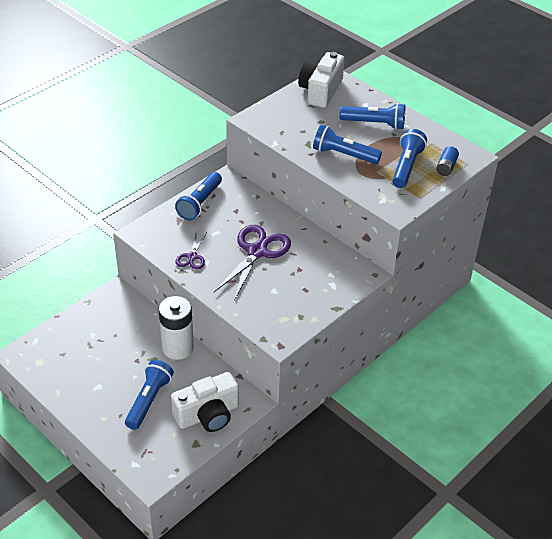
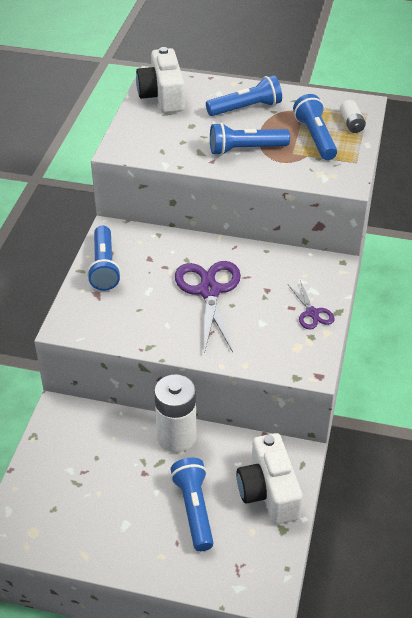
camera: 30 degrees left, 0 degrees up
(192, 257) = (146, 327): purple scissors -> purple scissors (312, 313)
(208, 414) = (268, 491): white camera -> white camera turned 135 degrees clockwise
(446, 167) = (351, 124): blue battery -> white battery

